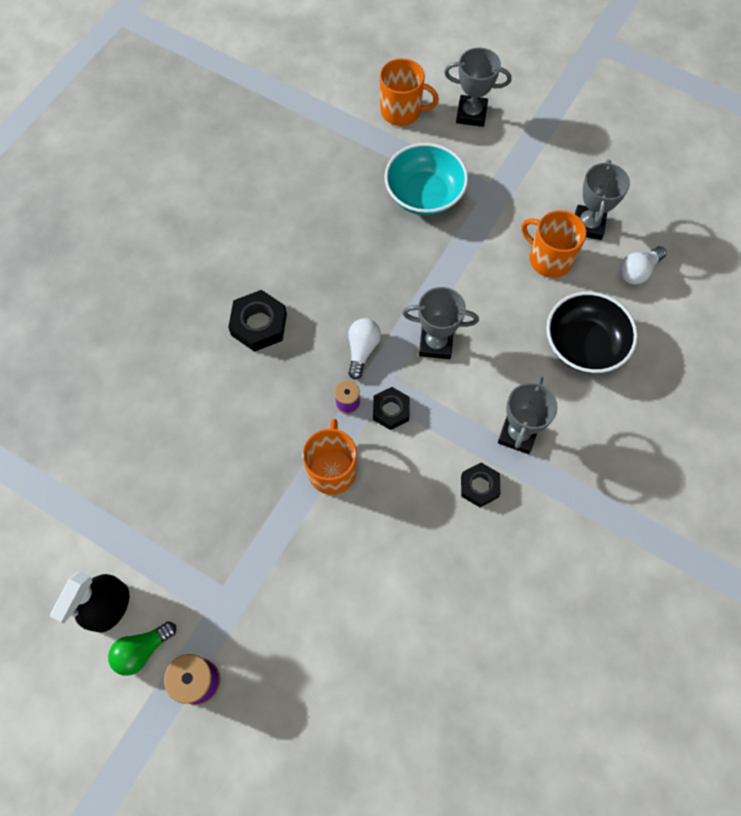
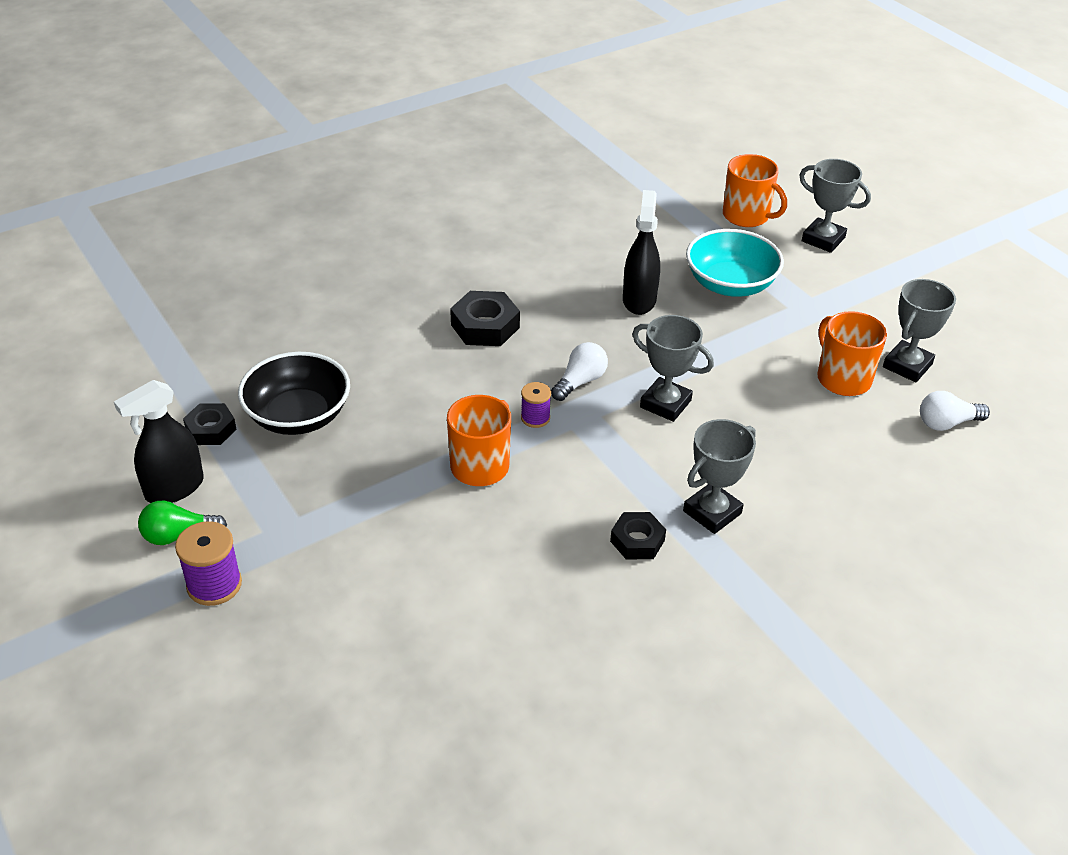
camera: 25 degrees right, 25 degrees down
(364, 242) = (639, 300): none -> black spray bottle
(391, 410) = (578, 440): black nut -> black nut (211, 429)
(584, 345) = (841, 463): black bowl -> black bowl (298, 416)

